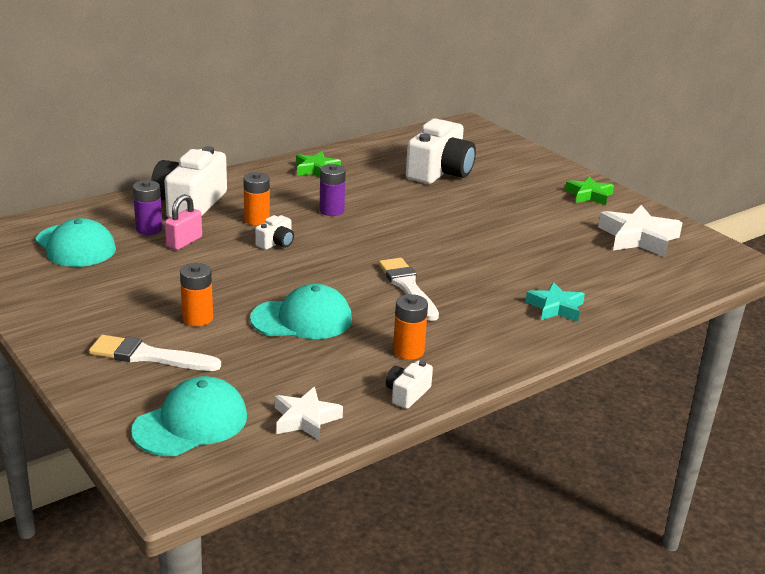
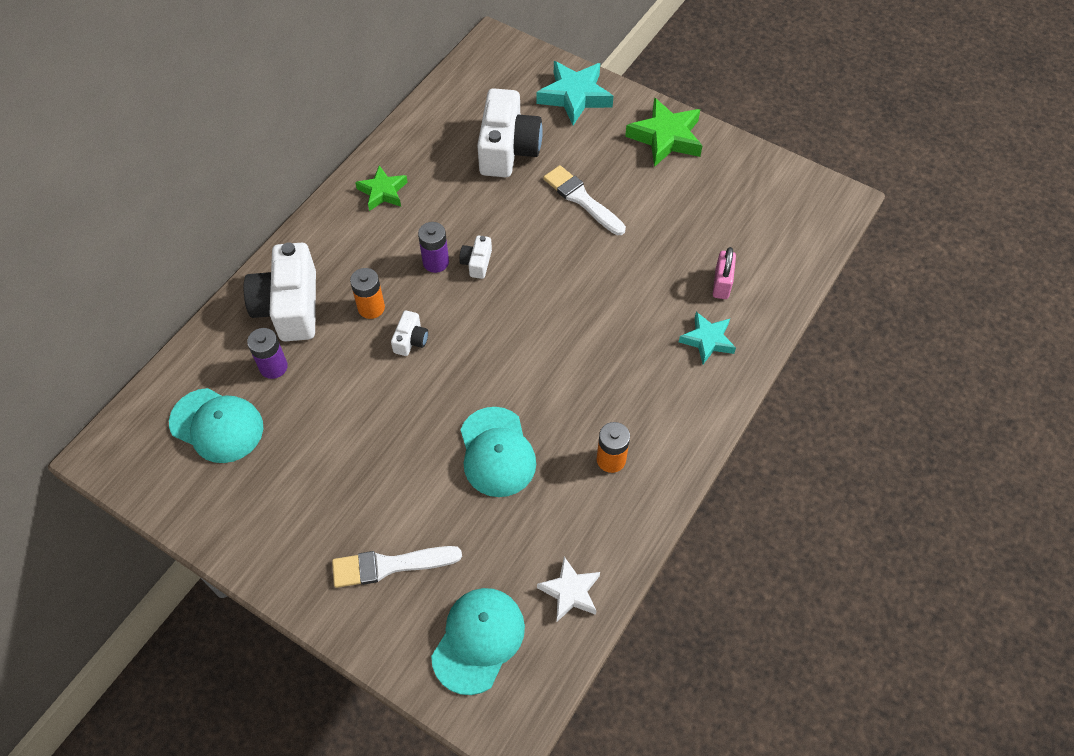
camera: 20 degrees left, 30 degrees up
(184, 242) = (321, 375): pink padlock -> pink padlock (721, 284)
(197, 318) = (402, 491): orange battery -> none
(302, 319) = (497, 452): turquoise cap -> turquoise cap turned 105 degrees clockwise
(407, 394) = (637, 520): white camera -> white camera (477, 263)
(408, 287) = (567, 362): white brush -> white brush (582, 199)
(519, 160) = (575, 96): none -> turquoise star
(589, 195) = (666, 137): green star -> green star, size x1.58
(638, 238) = (737, 196): white star -> none

